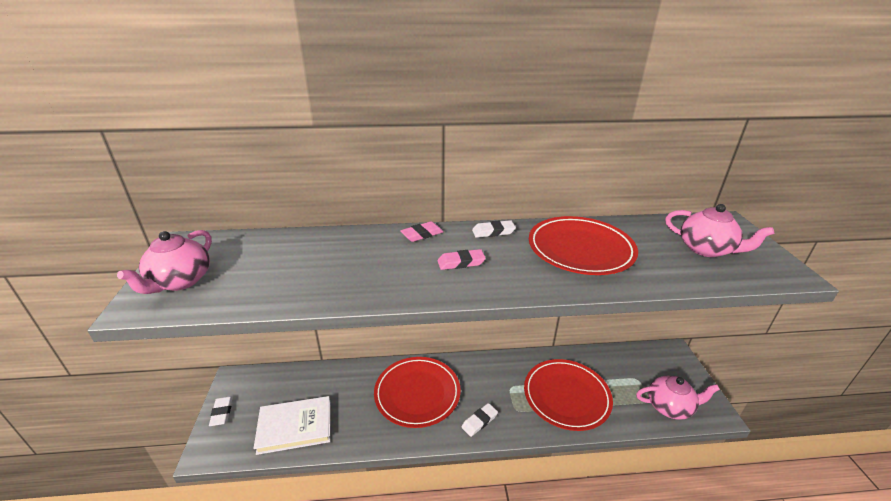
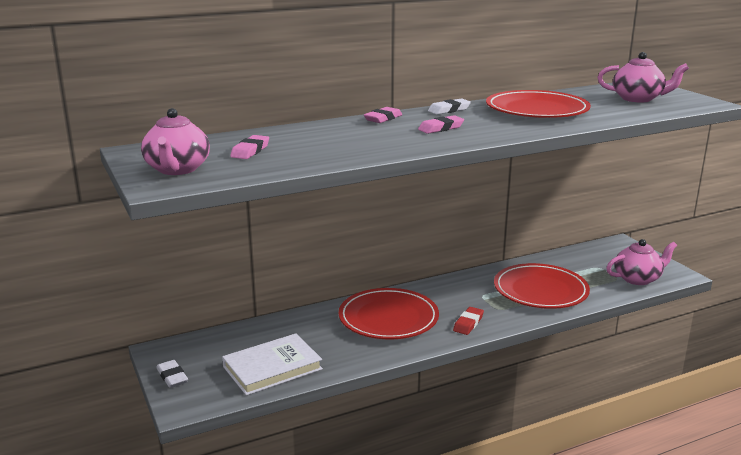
camera: 20 degrees left, 10 degrees down
(264, 264) = (250, 151): none -> pink eraser
(479, 421) = (468, 323): white eraser -> red eraser

